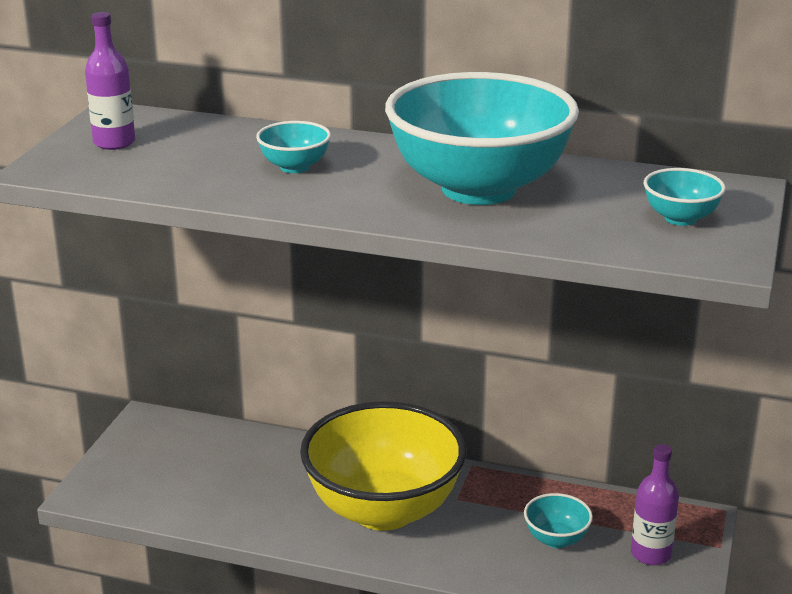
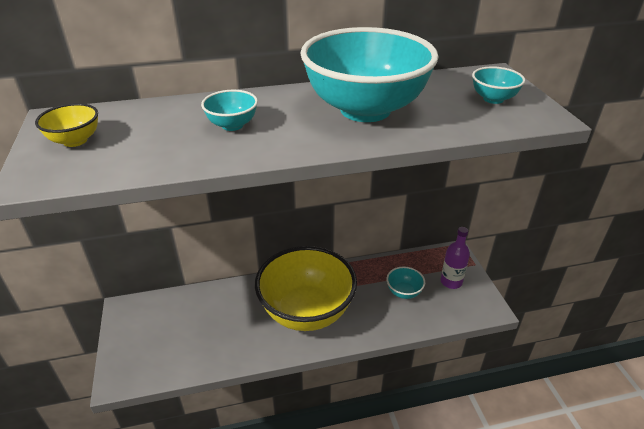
camera: 30 degrees left, 10 degrees up
(114, 143) = (75, 141): purple bottle -> yellow bowl

